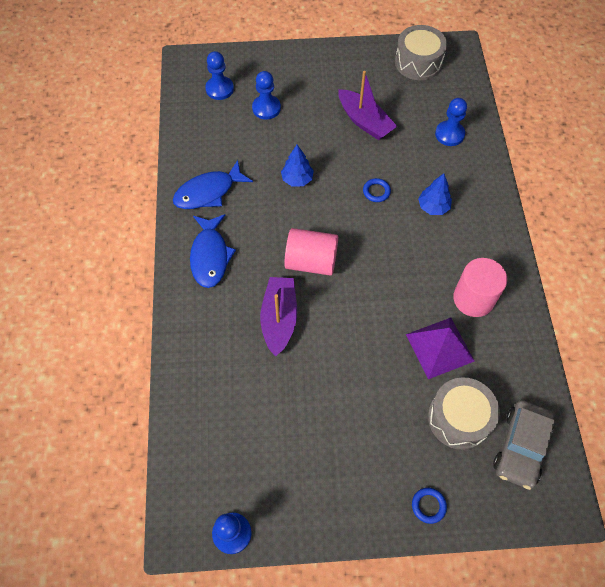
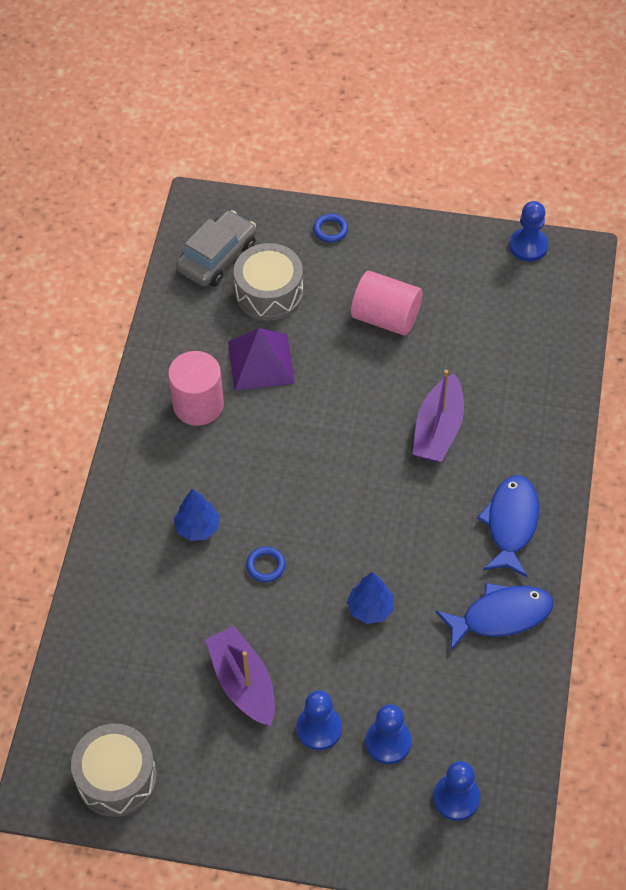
camera: 165 degrees left, 5 degrees down
(311, 261) = (382, 489): pink cylinder -> pink cylinder (386, 317)
(449, 134) = (126, 632): blue pawn -> blue pawn (319, 728)

